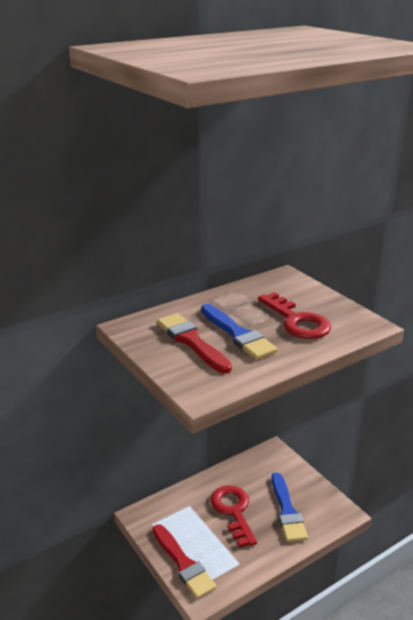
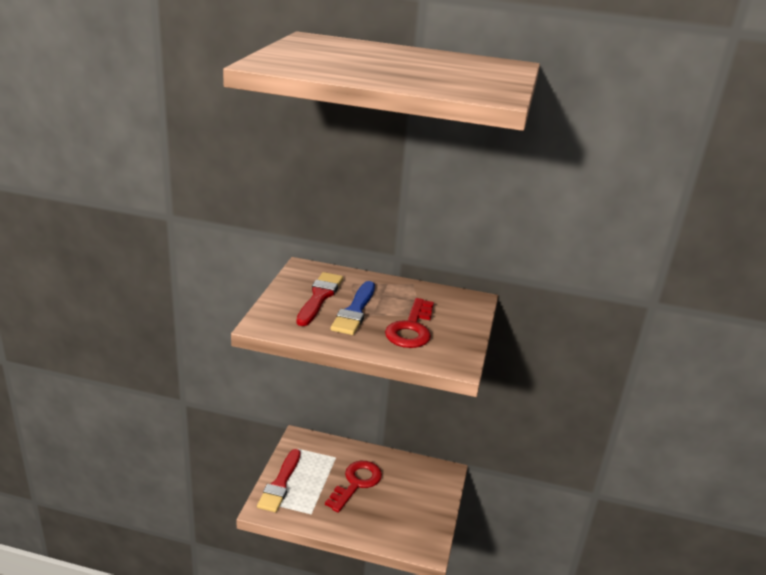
camera: 45 degrees right, 0 degrees up
(287, 511) = (391, 513): blue brush -> none

